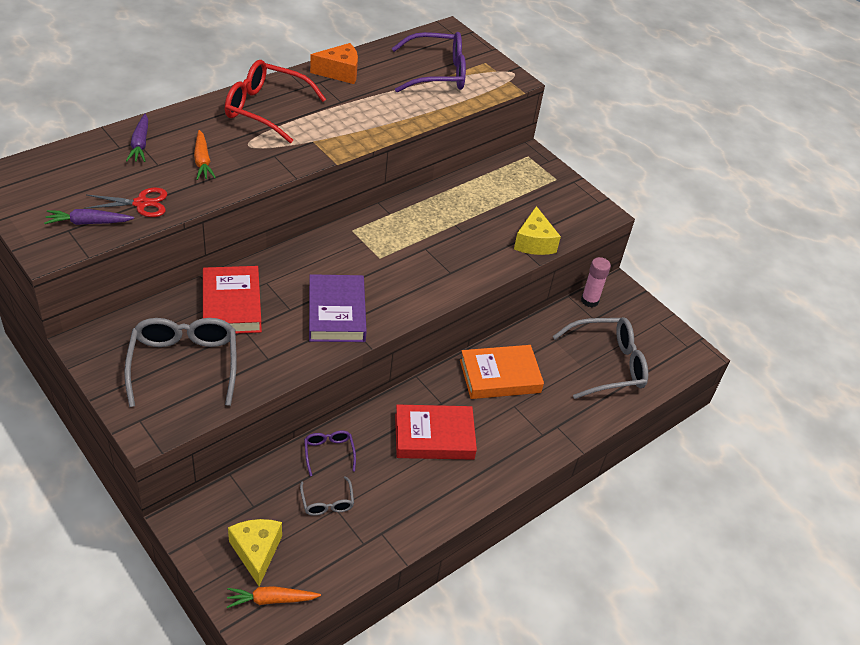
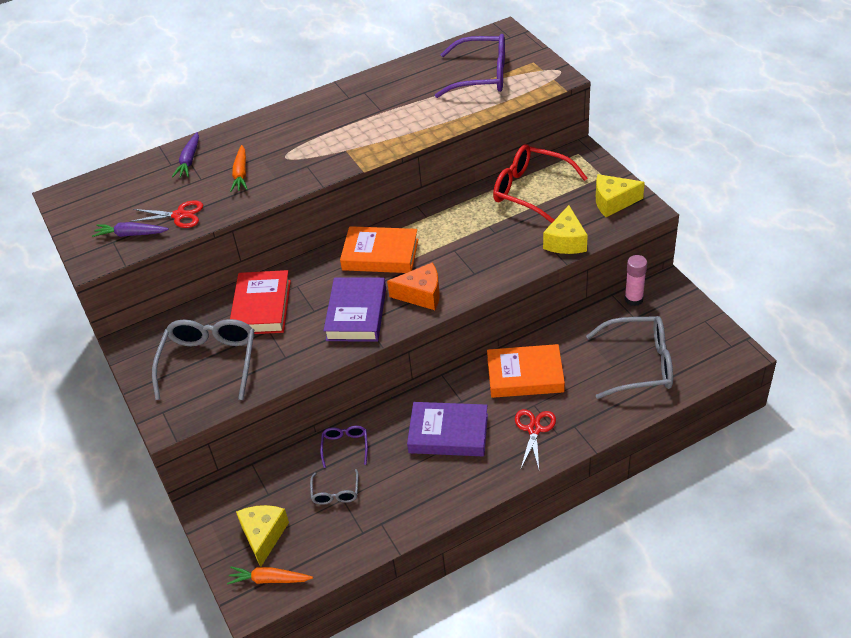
camera: 20 degrees right, 0 degrees up
(265, 109) = (308, 121): red glasses -> red glasses (530, 191)
(340, 72) = (386, 81): orange cheese -> orange cheese (421, 295)
(349, 251) = (380, 254): none -> orange book
(434, 436) = (448, 433): red book -> purple book
(519, 430) = (534, 429): none -> red scissors
(571, 205) = (613, 202): none -> yellow cheese

